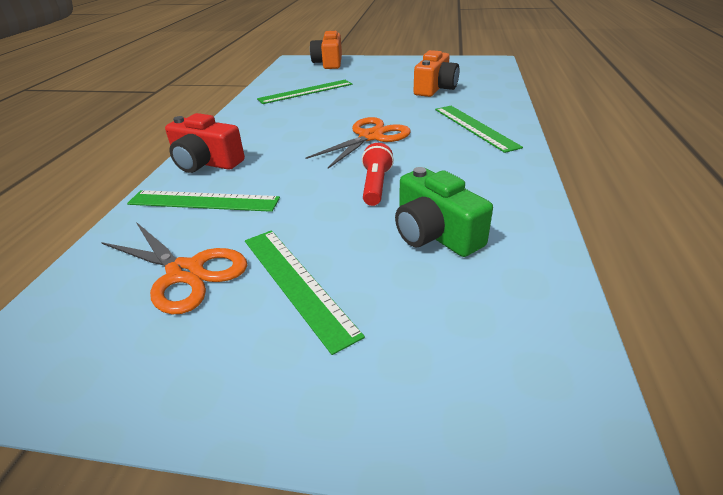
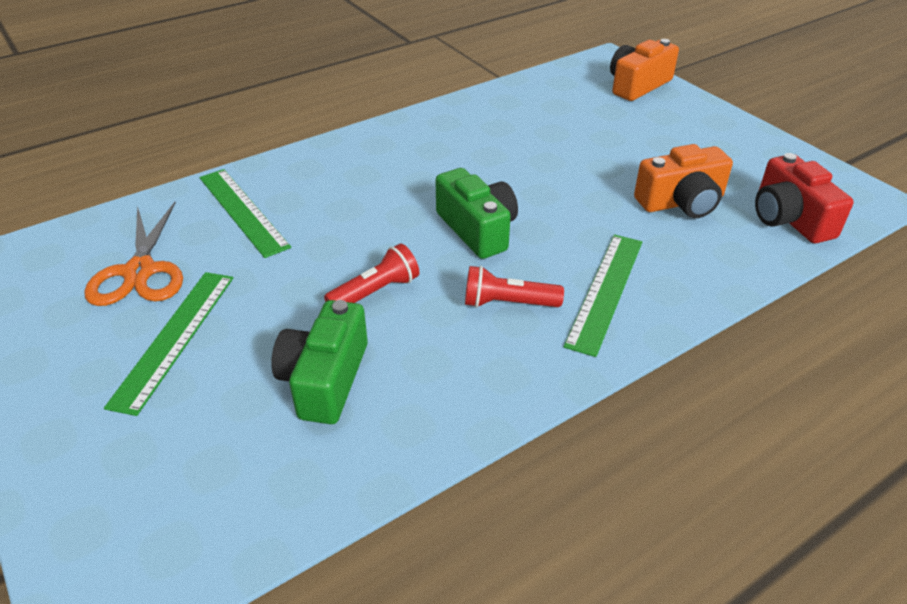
camera: 45 degrees right, 5 degrees up
(206, 163) = (305, 168): red camera -> red camera (789, 218)
(306, 91) = (531, 121): green ruler -> none
(370, 137) = (477, 229): orange scissors -> green camera
(447, 153) = (507, 303): none -> red flashlight

